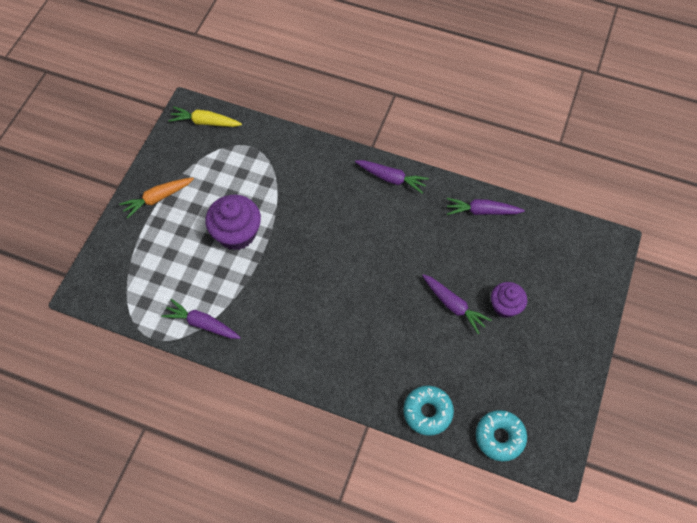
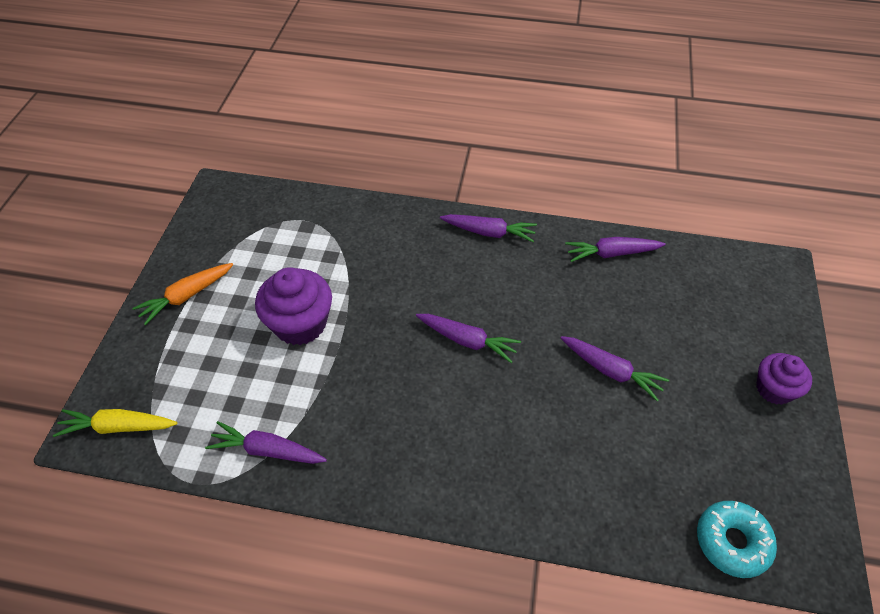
camera: 10 degrees left, 10 degrees down
(205, 122) = (241, 201): yellow carrot -> yellow carrot (118, 427)
(355, 266) = (467, 341): none -> purple carrot
(427, 412) = (619, 523): turquoise donut -> none
(505, 306) = (678, 361): purple cupcake -> purple cupcake (774, 389)

